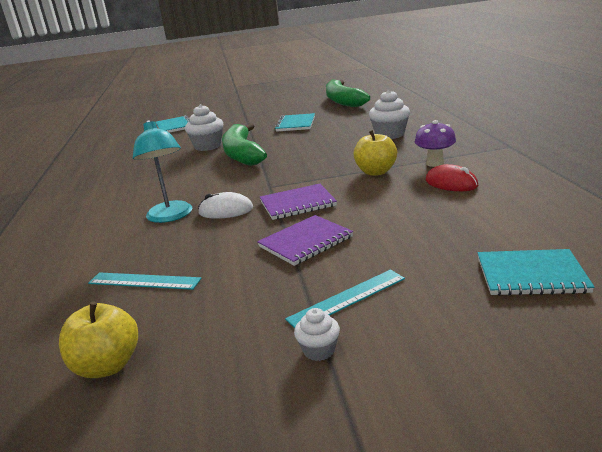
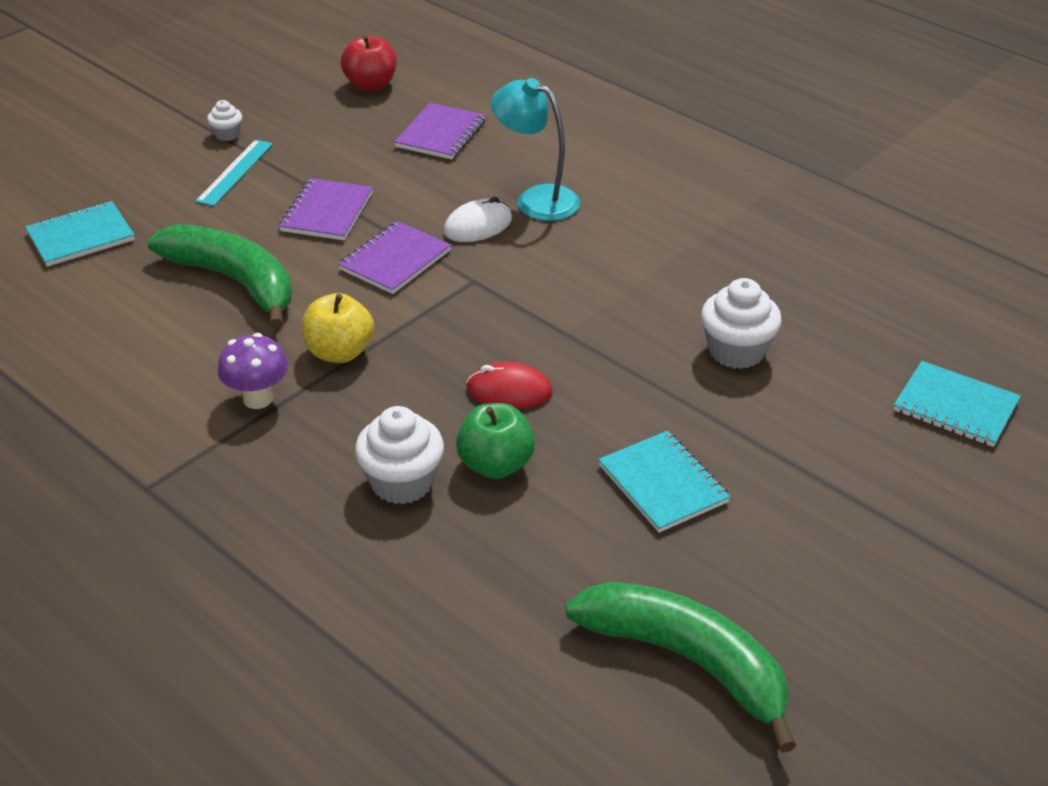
camera: 140 degrees right, 15 degrees up
(107, 366) = (371, 85): yellow apple -> red apple
(144, 281) = (441, 134): turquoise ruler -> purple notebook
(242, 154) = (629, 344): green banana -> green banana (235, 281)
(347, 134) = (496, 465): none -> green apple
(451, 183) = (210, 354): red mouse -> red mouse (509, 390)

